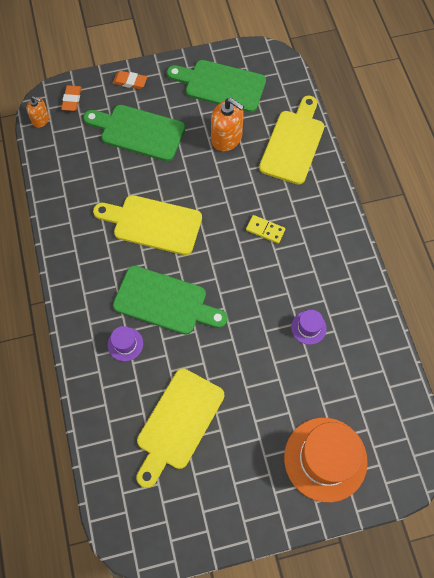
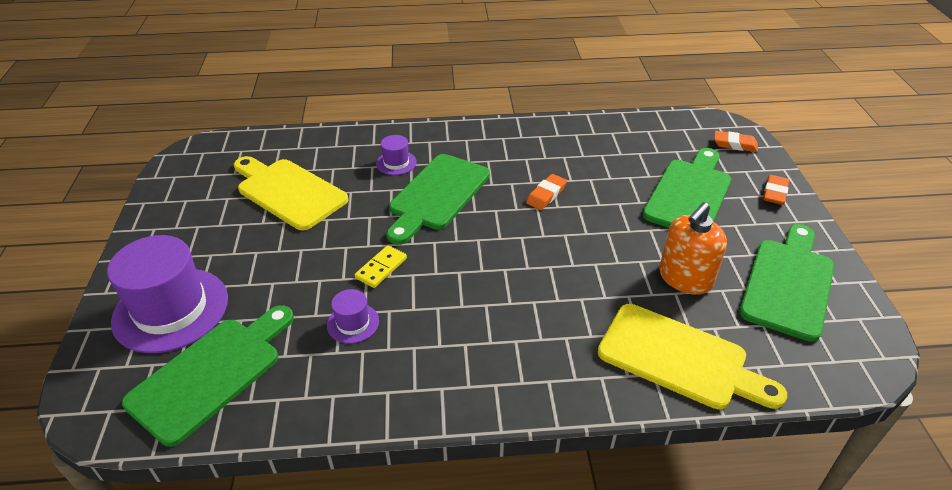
camera: 100 degrees right, 25 degrees down
(40, 119) = (701, 121): orange soap dispenser -> none
(153, 224) = (546, 195): yellow cutting board -> orange eraser
(265, 230) = (519, 299): yellow domino -> yellow domino (381, 268)
(325, 459) = (171, 309): orange hat -> purple hat
(370, 403) = (211, 374): none -> green cutting board

